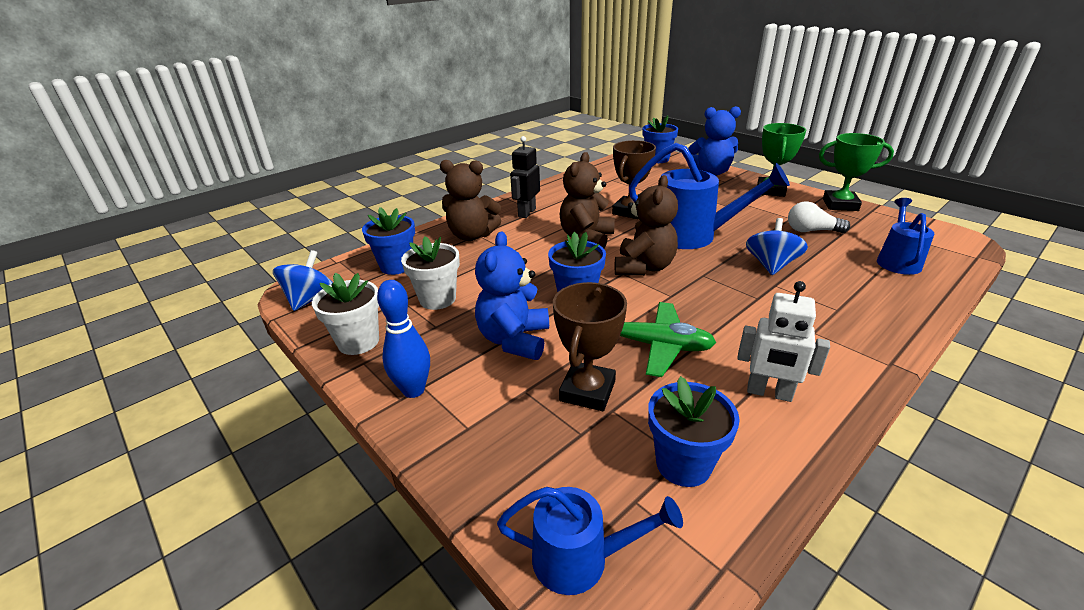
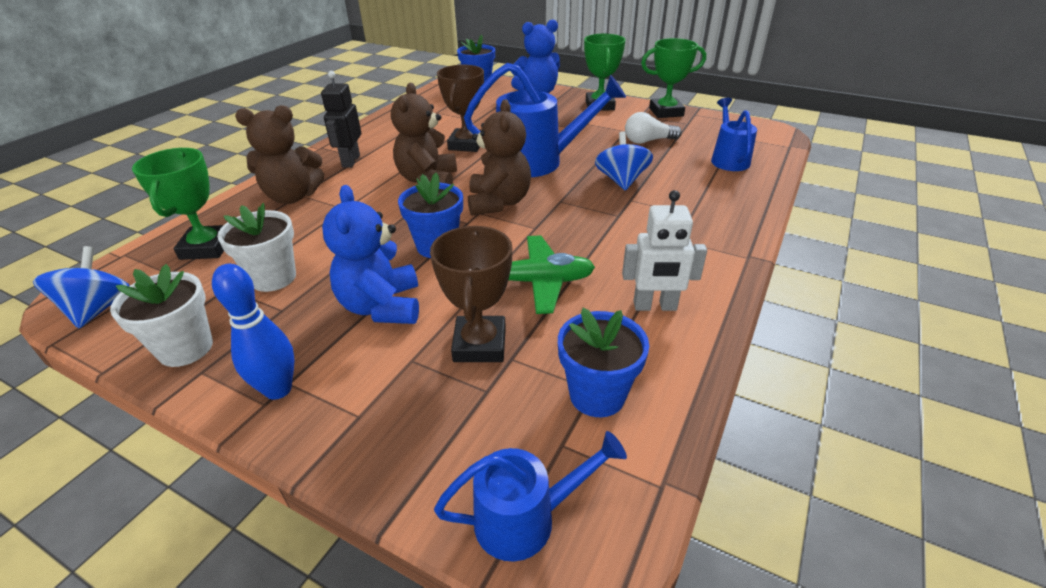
camera: 20 degrees left, 5 degrees up
(397, 266) = (206, 247): blue flower pot -> green trophy

